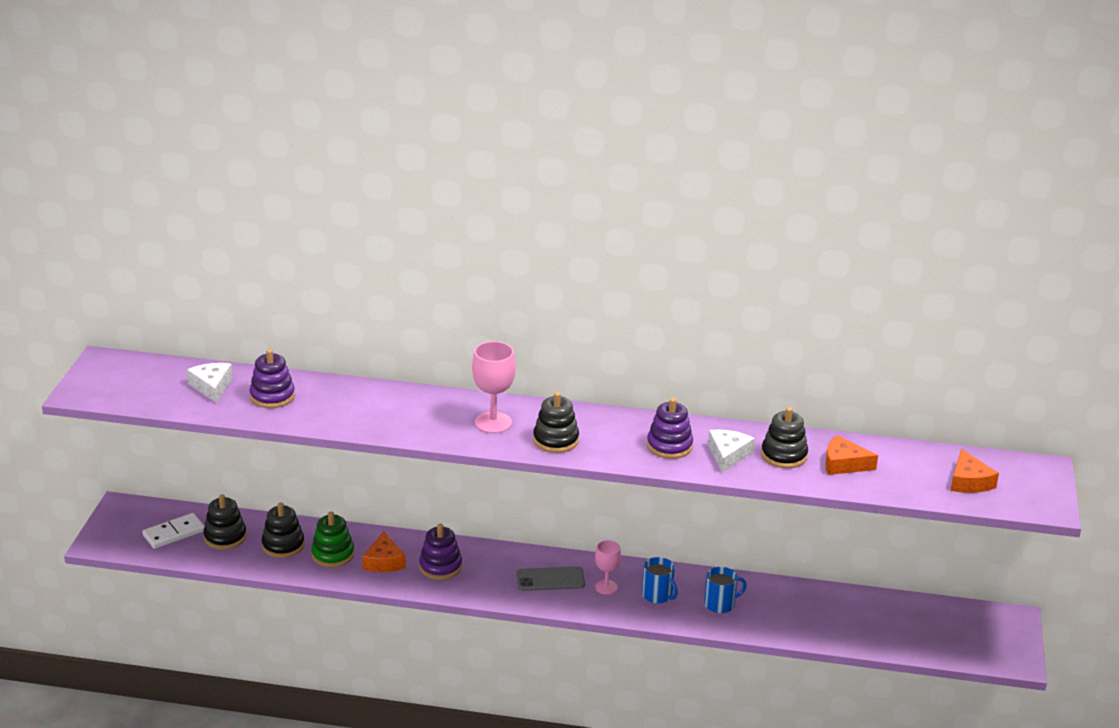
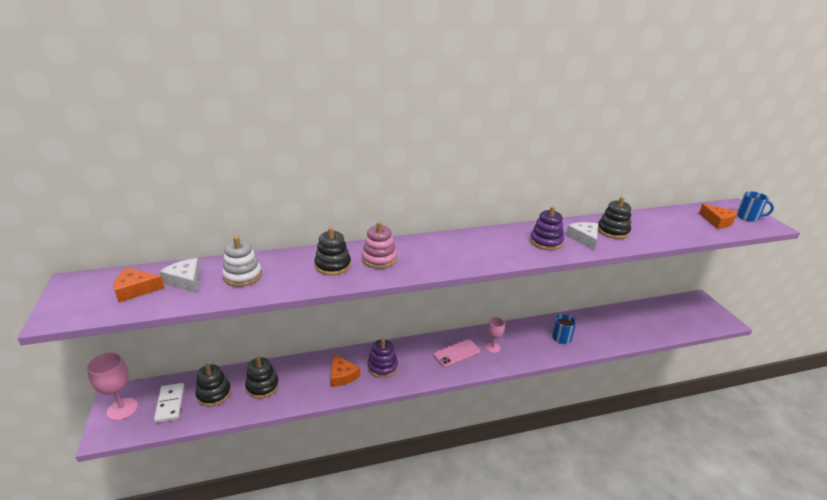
camera: 25 degrees left, 0 degrees up
(174, 533) = (170, 404): white domino -> white domino turned 45 degrees counterclockwise
(272, 396) = (242, 276): purple stacking toy -> white stacking toy
(333, 554) = (303, 382): green stacking toy -> none
(436, 415) = (379, 259): none -> pink stacking toy
(493, 423) = (423, 255): pink goblet -> pink goblet (122, 409)
(550, 579) = (456, 353): grey phone -> pink phone
(556, 440) = (475, 256): black stacking toy -> black stacking toy (333, 265)
(657, 595) = (525, 343): blue mug -> blue mug (748, 217)
(844, 464) = (648, 228): orange cheese -> orange cheese (136, 290)

